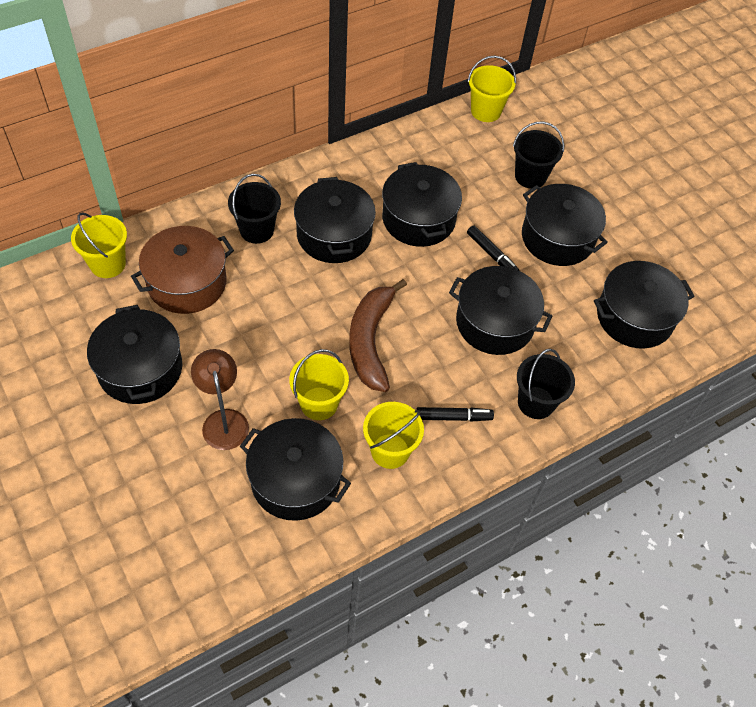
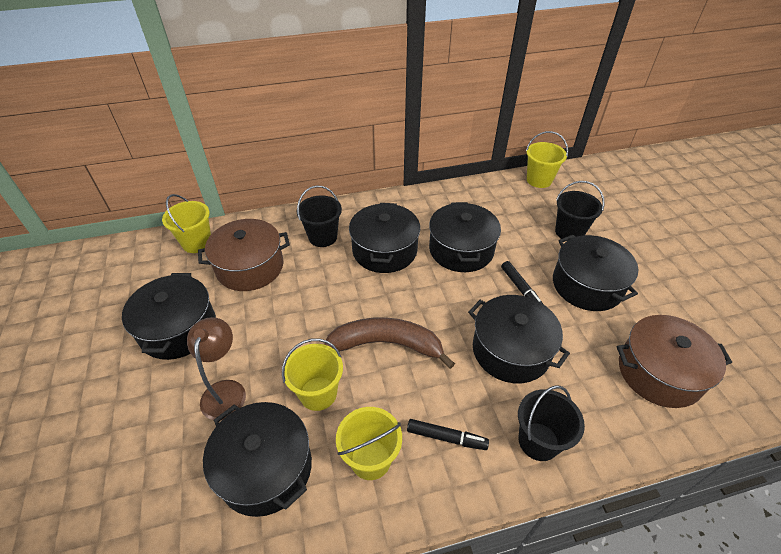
camera: 20 degrees right, 10 degrees down
(370, 341) = (386, 344): brown banana -> brown banana turned 75 degrees clockwise
(634, 317) = (659, 372): black pot -> brown pot

